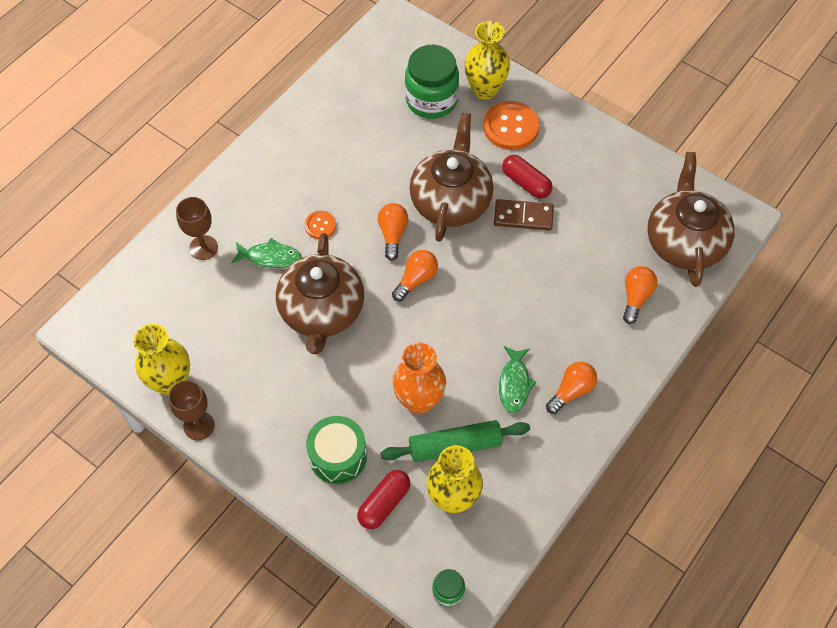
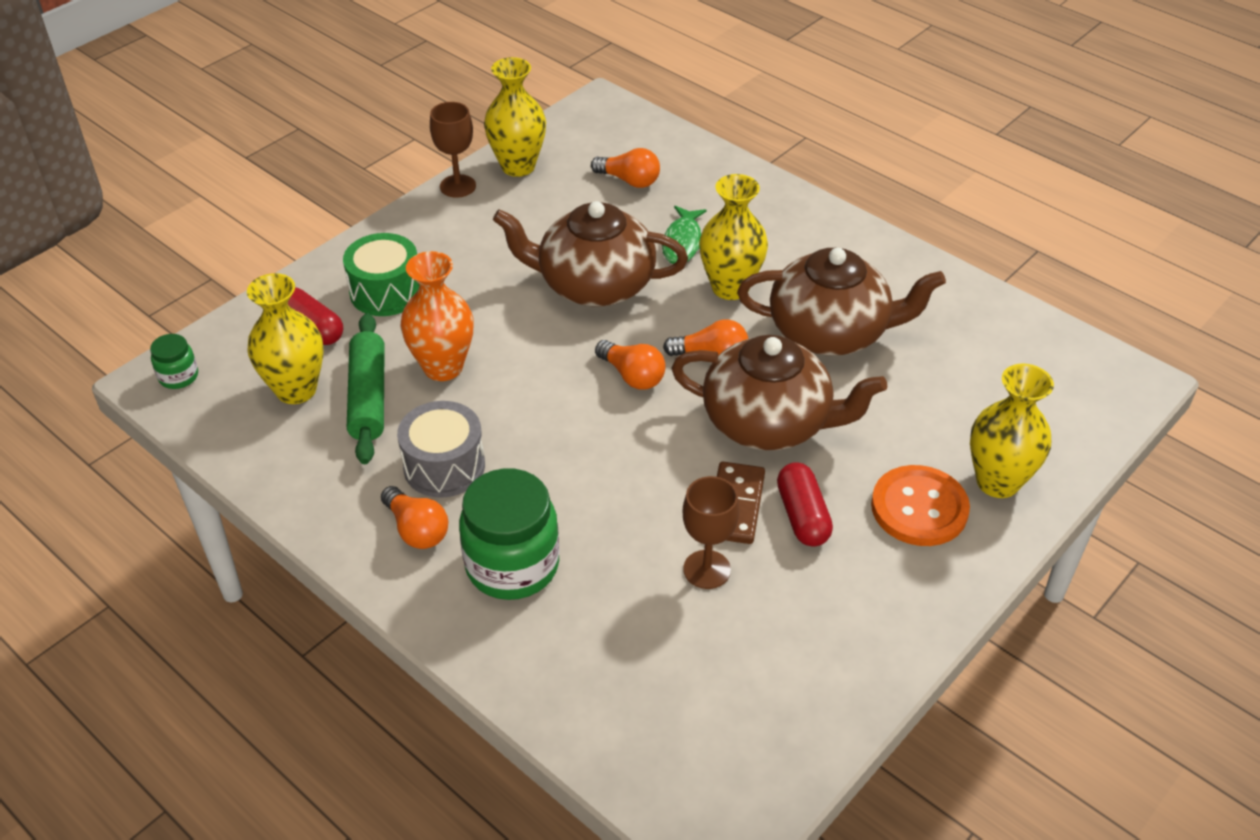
camera: 95 degrees right, 15 degrees down
(203, 247) = (702, 189): brown goblet -> brown goblet (707, 569)
(320, 225) = (730, 287): orange button -> yellow vase
(431, 100) = (967, 414): green jar -> green jar (512, 565)
(514, 384) = (444, 466): green fish -> grey drum
(526, 183) = (802, 516): red capsule -> red capsule turned 60 degrees counterclockwise
(635, 297) = (565, 635): orange light bulb -> orange light bulb (629, 180)
(684, 242) = (669, 727): brown teapot -> brown teapot (830, 332)

